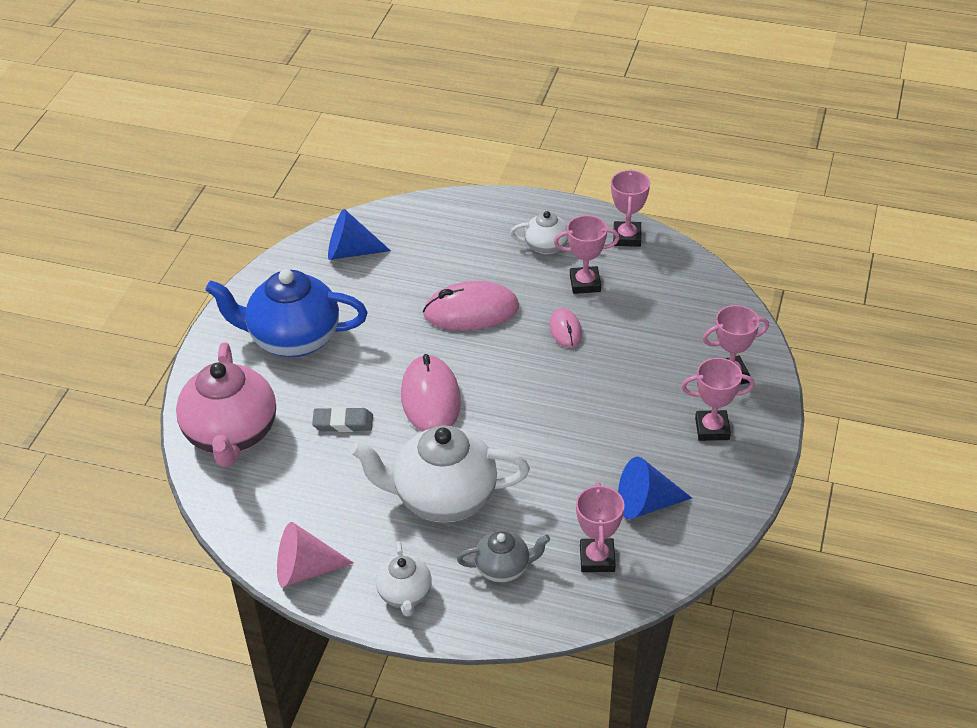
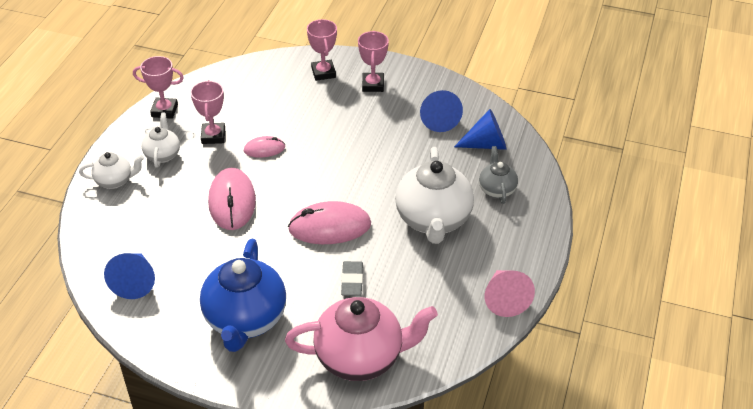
camera: 90 degrees left, 0 degrees up
(405, 594) = (523, 241): white teapot -> white teapot (115, 181)
(597, 558) = (486, 144): pink trophy -> blue cone

